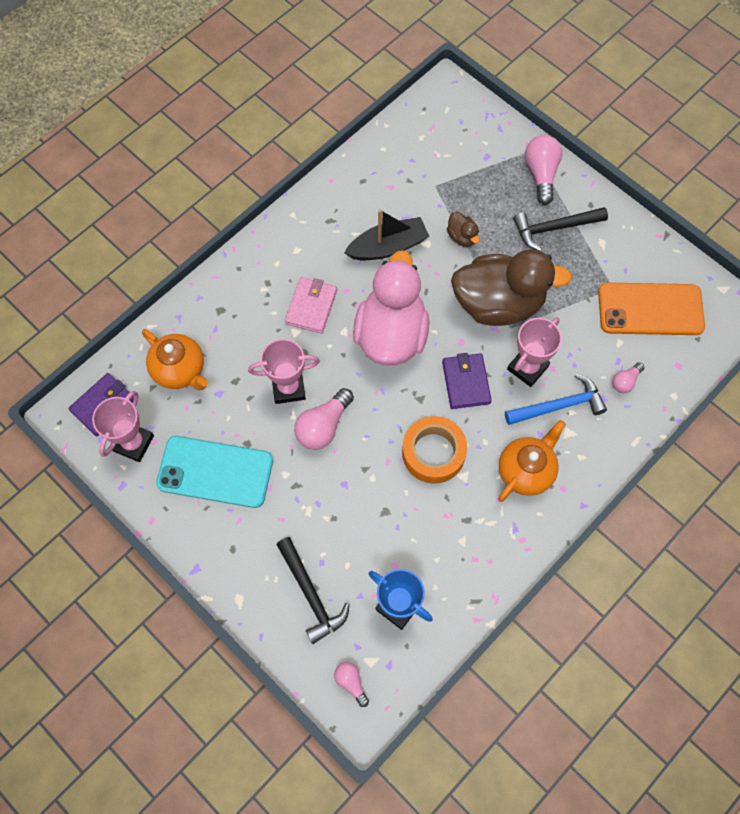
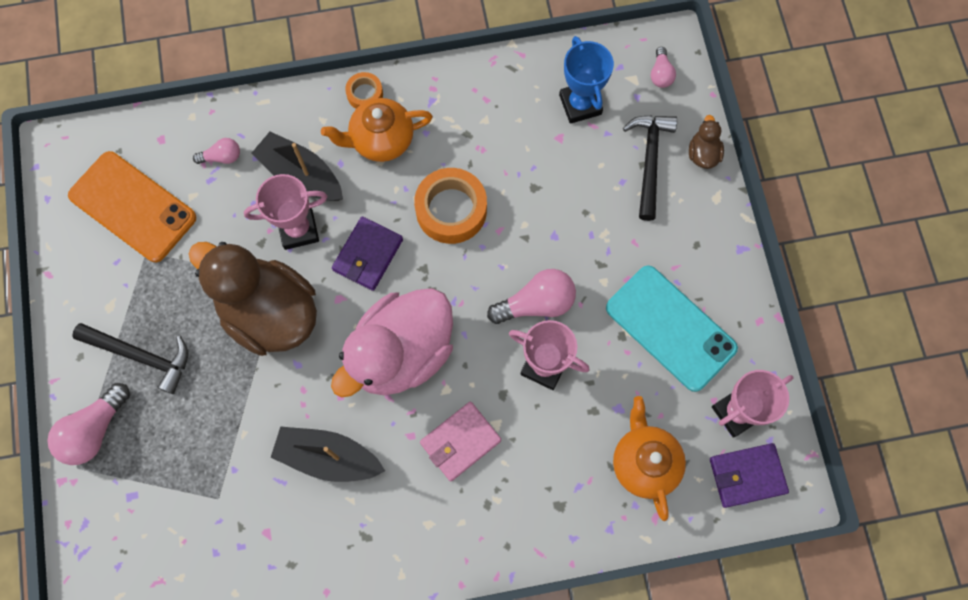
camera: 145 degrees left, 5 degrees up
(462, 237) = (242, 414): brown duck -> brown duck (703, 154)
(559, 406) = (301, 175): blue hammer -> black boat
(568, 498) = (365, 94): none -> orange tape

